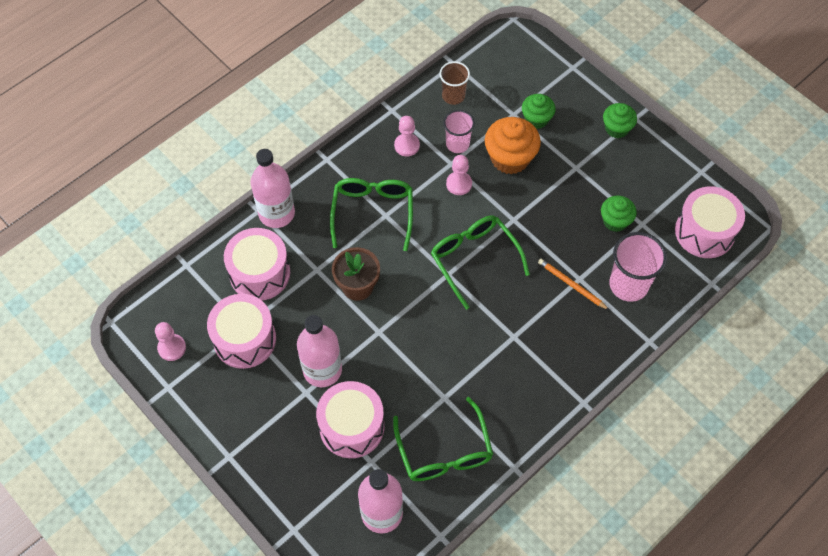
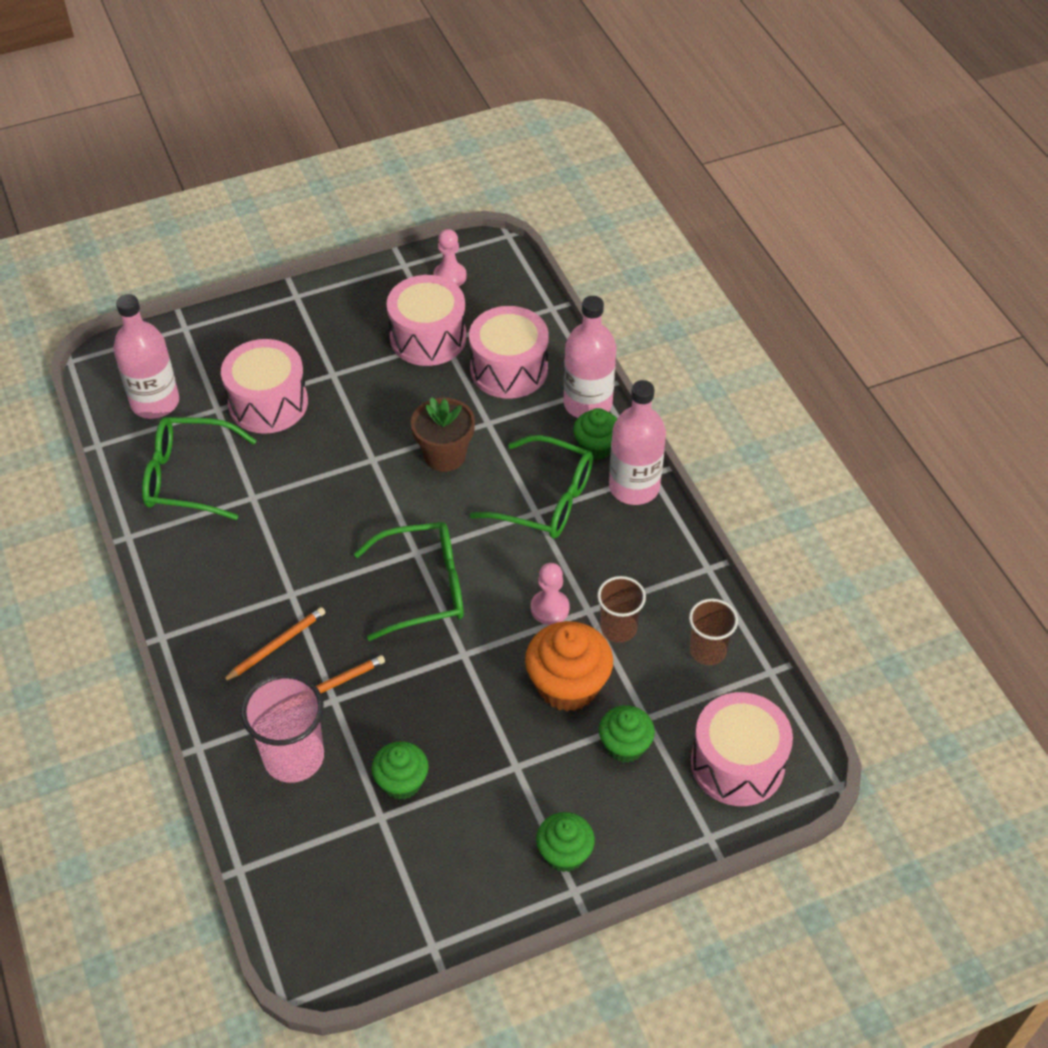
camera: 110 degrees right, 10 degrees down
(315, 197) = (596, 447): none -> green cupcake
(322, 370) = (352, 395): pink bottle -> pink bottle (634, 487)
(407, 145) = (639, 567): pink pawn -> none
(457, 144) = (618, 628): pink cup -> brown cup
(557, 328) = (276, 645): none -> orange pencil
(704, 232) = (326, 900): pink drum -> pink drum (737, 763)

